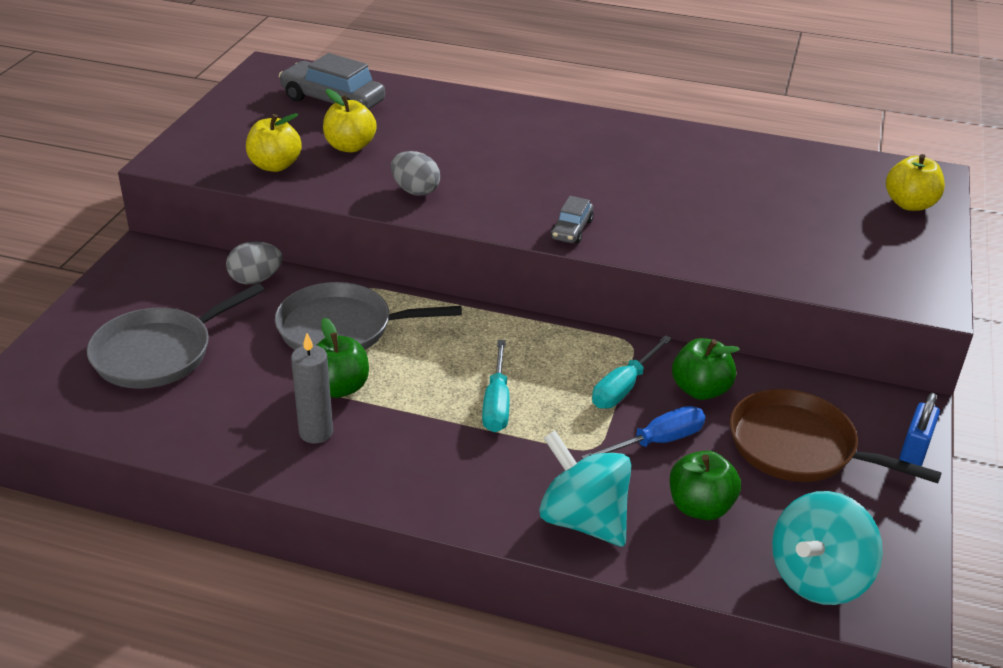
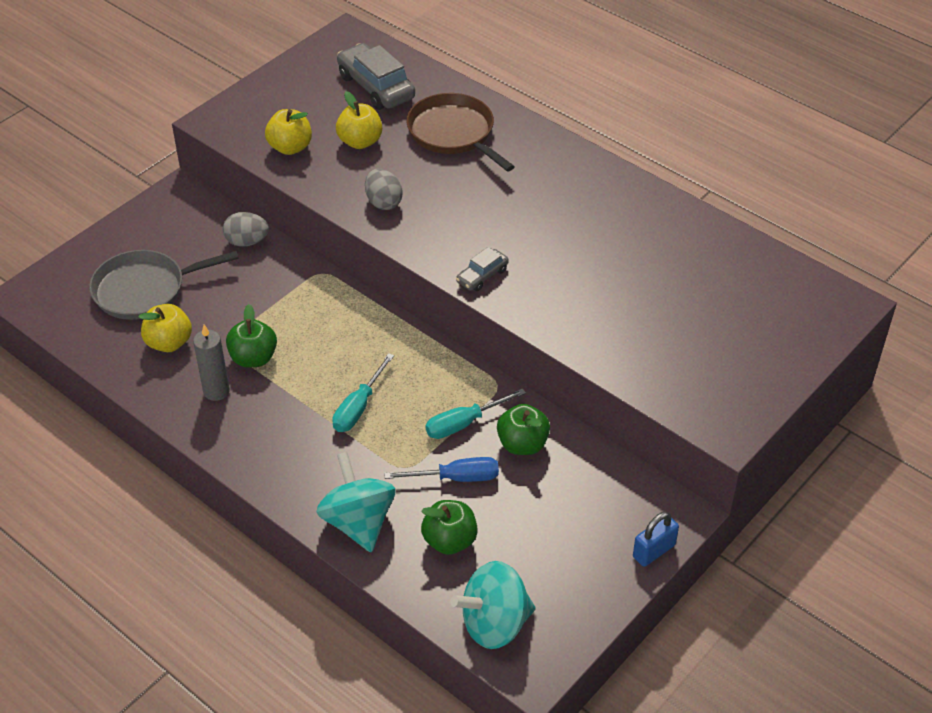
camera: 25 degrees right, 10 degrees up
(341, 328) = (284, 306): grey pan -> none
(798, 447) = (562, 518): brown pan -> brown pan (453, 133)
(909, 204) = (798, 329): yellow apple -> yellow apple (169, 343)

